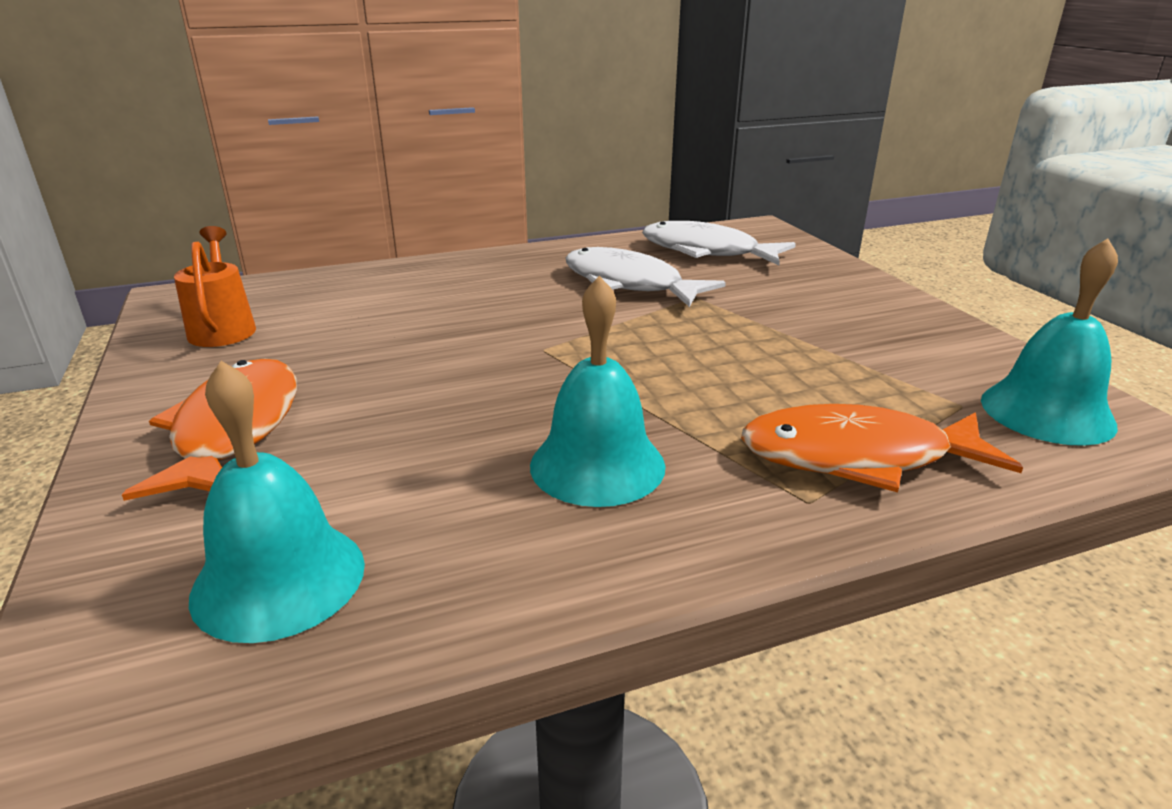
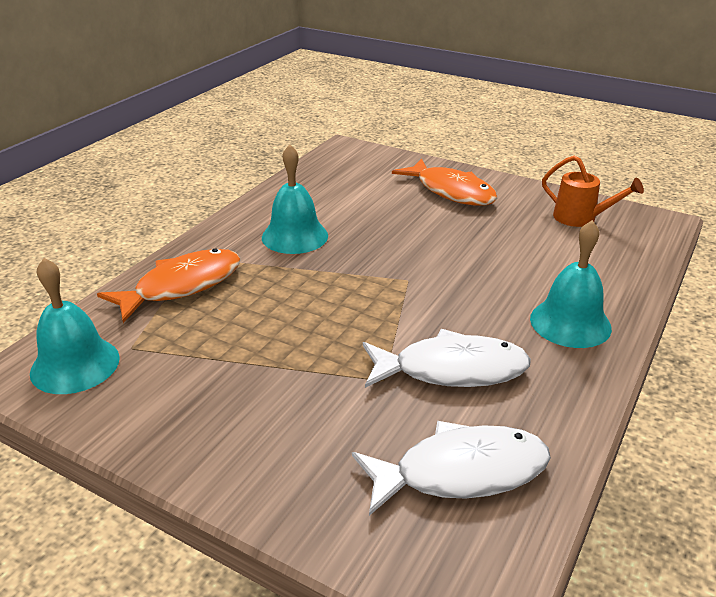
camera: 140 degrees right, 5 degrees up
(279, 579) = (344, 173): turquoise bell -> turquoise bell (570, 323)

